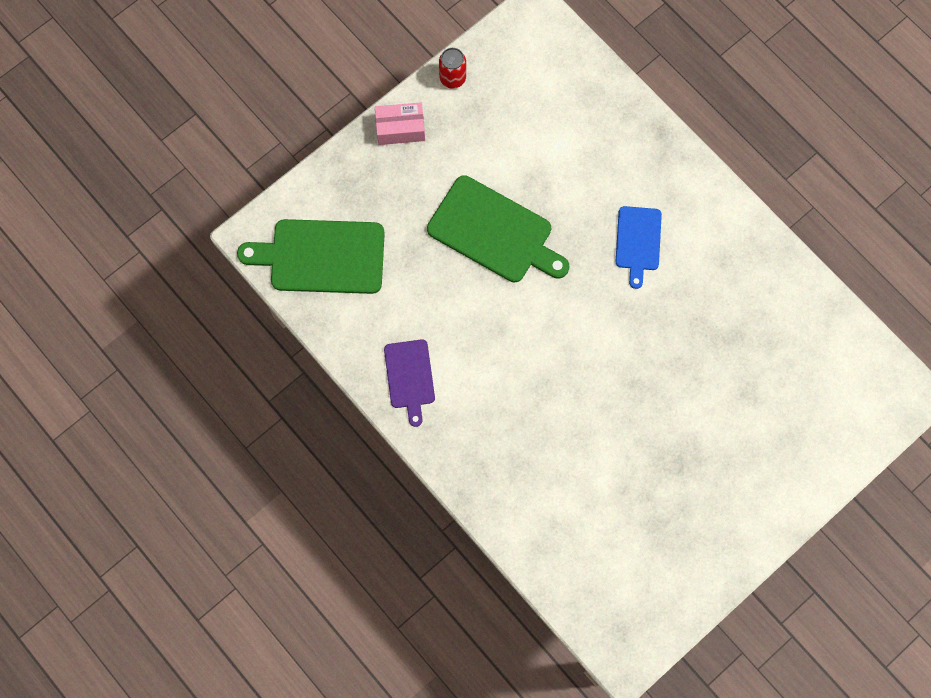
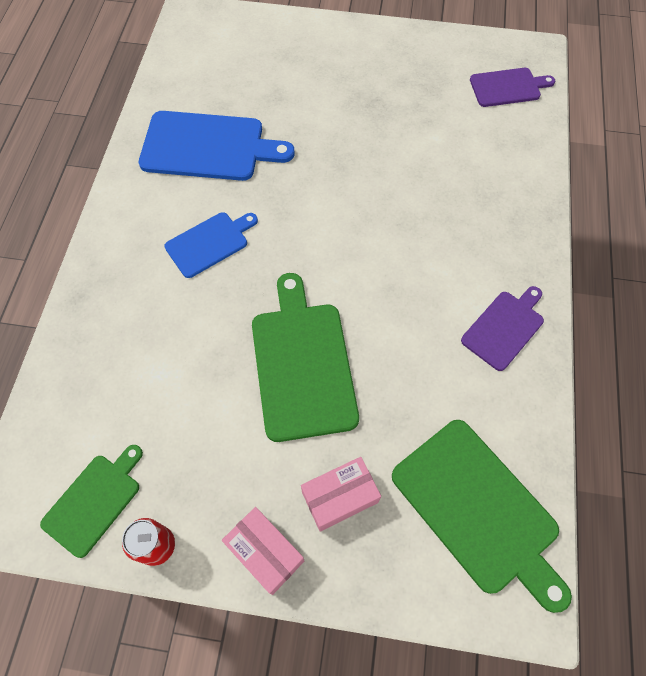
camera: 130 degrees left, 10 degrees down
(395, 189) = (340, 497): none -> pink box
(506, 62) = (94, 501): none -> green cutting board
(606, 590) = (507, 87): none -> purple cutting board
(733, 302) = (208, 147): none -> blue cutting board

